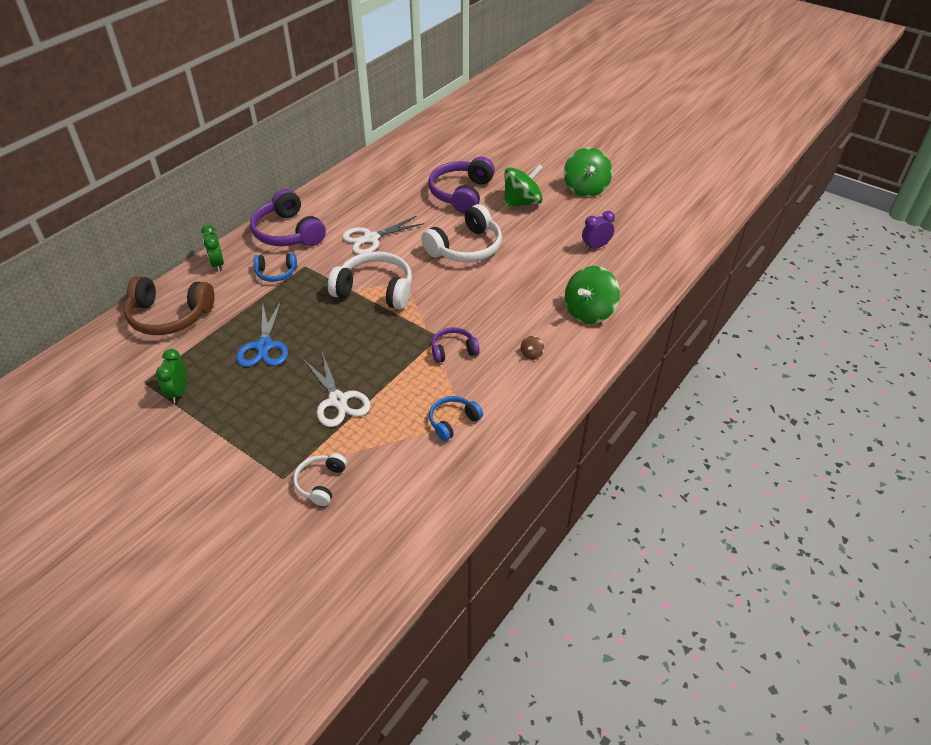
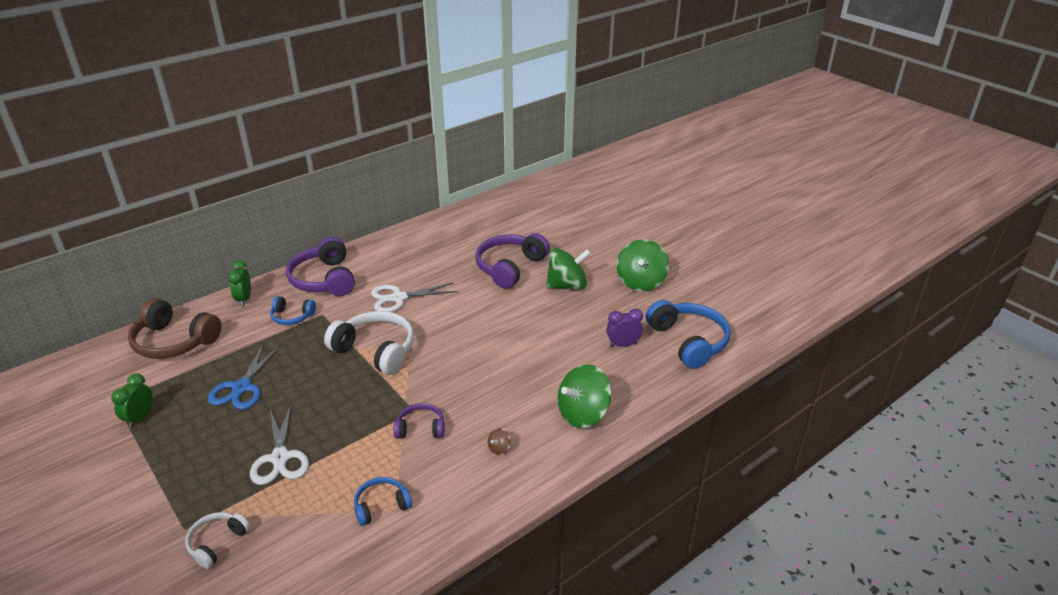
camera: 15 degrees right, 10 degrees down
(466, 248) = (487, 323): white headphones -> none
(650, 234) = (688, 341): none -> blue headphones

